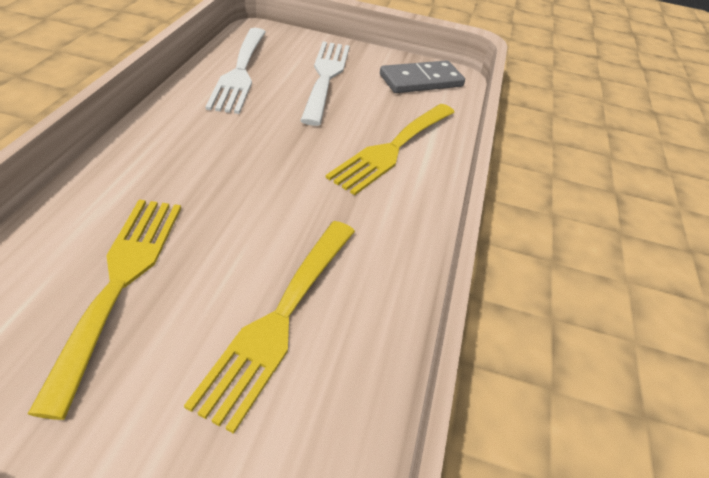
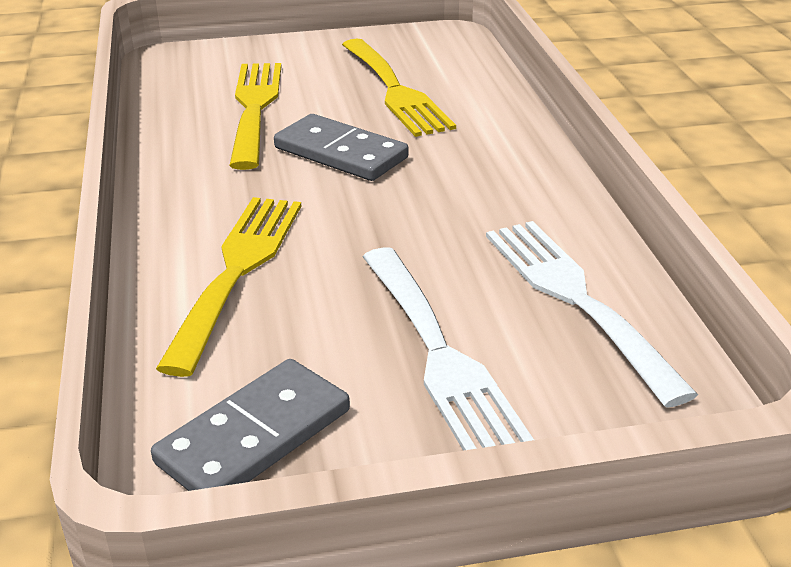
camera: 160 degrees right, 10 degrees down
(255, 215) = (341, 153): none -> grey domino

